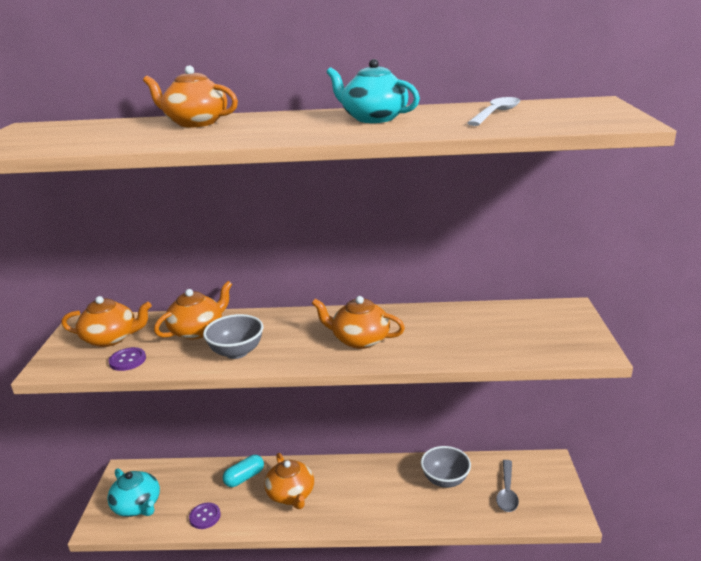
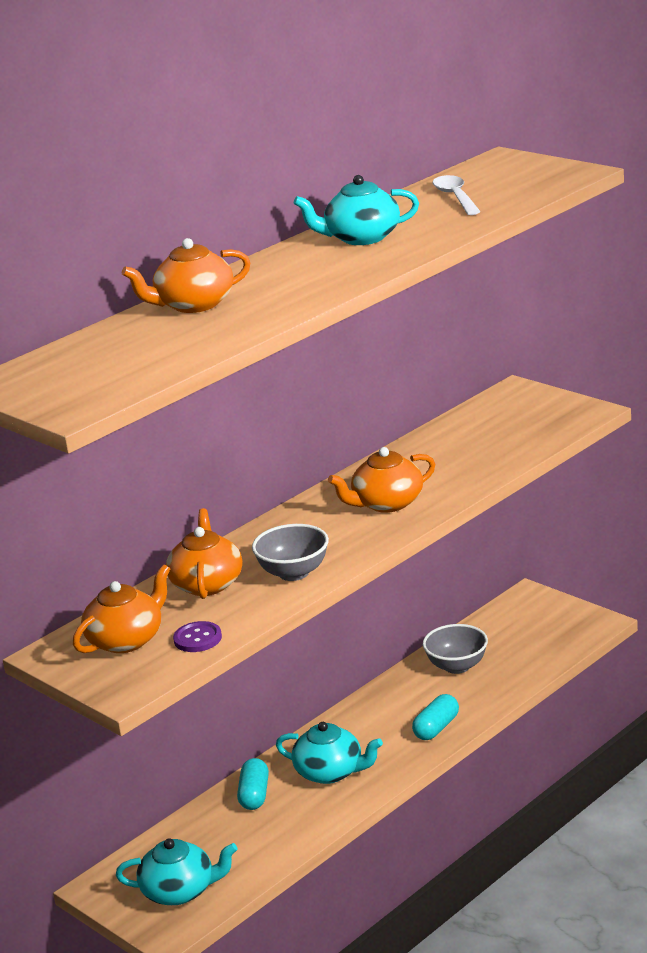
camera: 45 degrees left, 0 degrees up
(205, 516) = (274, 845): purple button -> none
(291, 494) = (330, 772): orange teapot -> turquoise teapot
(376, 513) = (436, 728): none -> turquoise capsule
(507, 492) = (524, 640): grey spoon -> none

